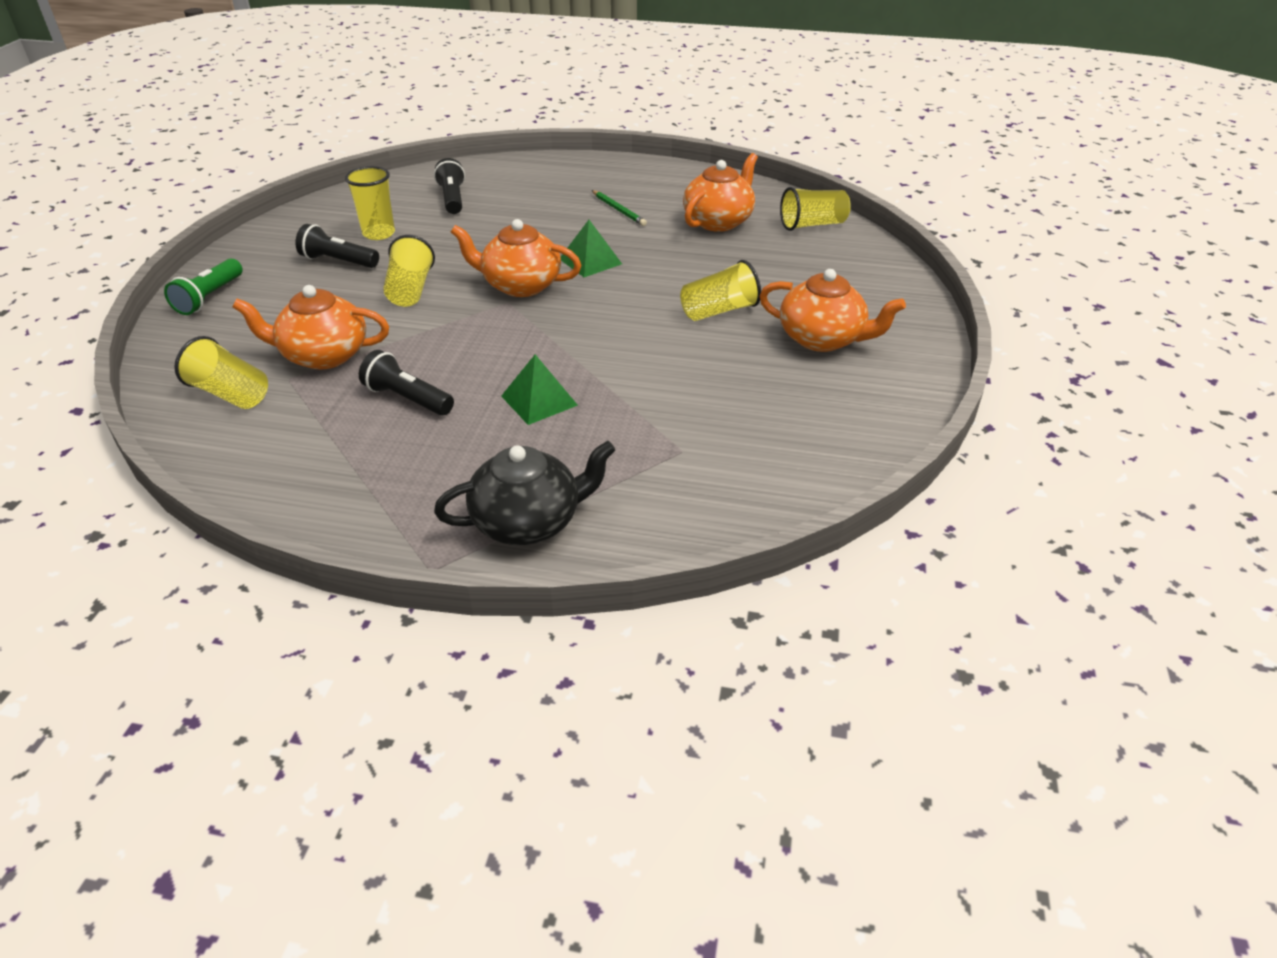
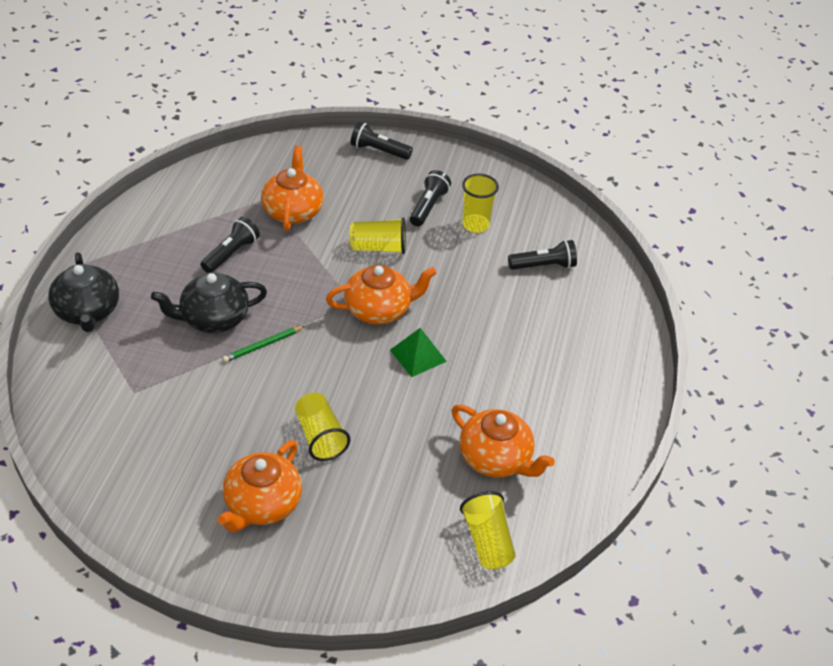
camera: 90 degrees right, 5 degrees up
(209, 298) = (378, 151): green flashlight -> black flashlight
(230, 394) = (255, 176): yellow cup -> none
(520, 285) = (379, 310): orange teapot -> orange teapot turned 60 degrees clockwise
(539, 400) = (213, 318): green pyramid -> black teapot
(618, 210) = (522, 381): green pencil -> green pencil (263, 345)

